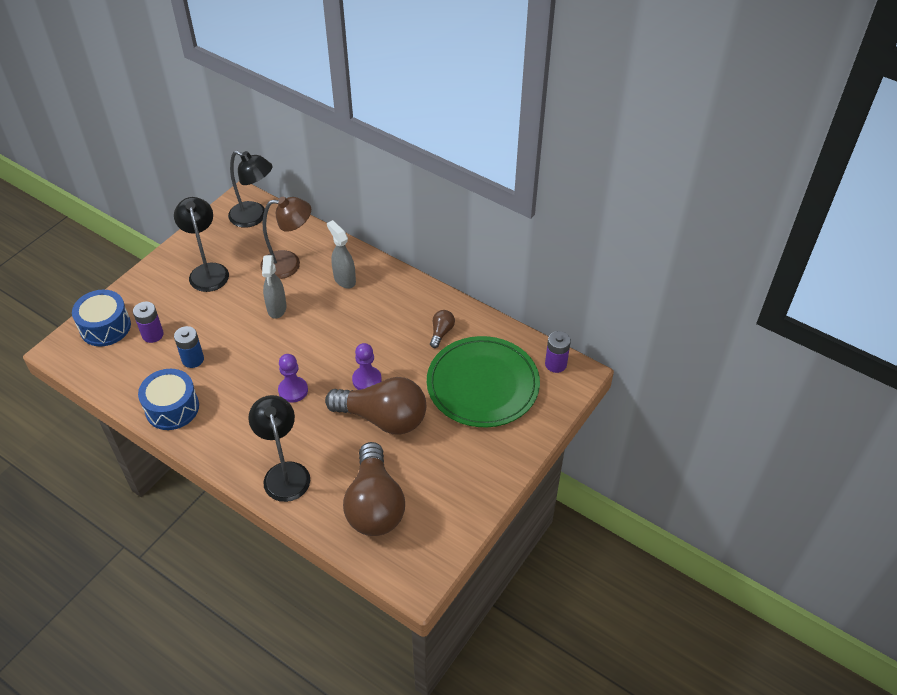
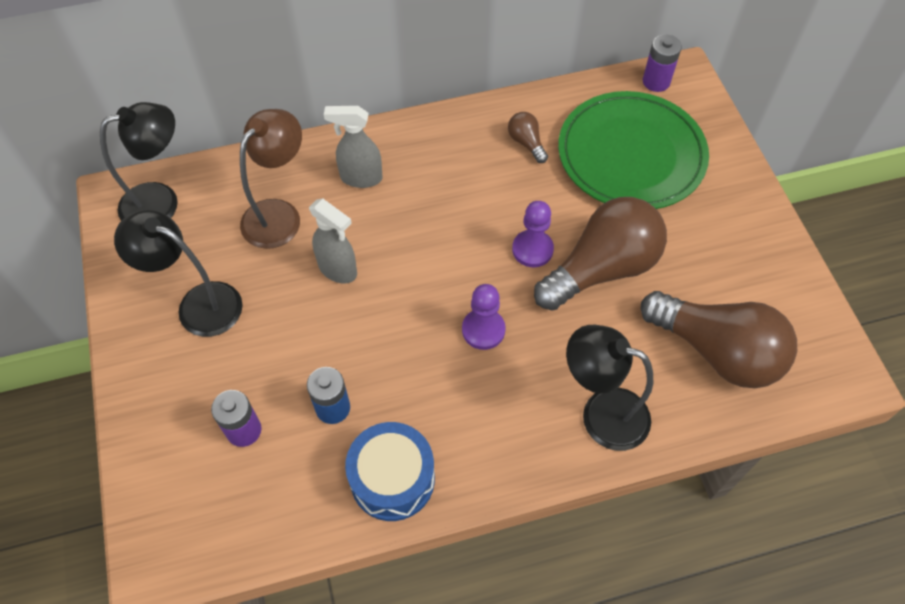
camera: 50 degrees left, 10 degrees up
(105, 327) = (171, 481): blue drum -> none

